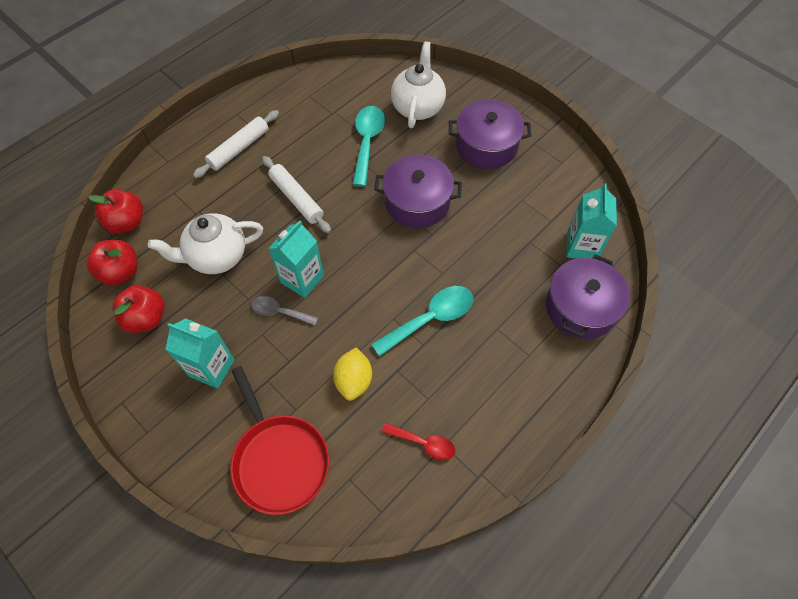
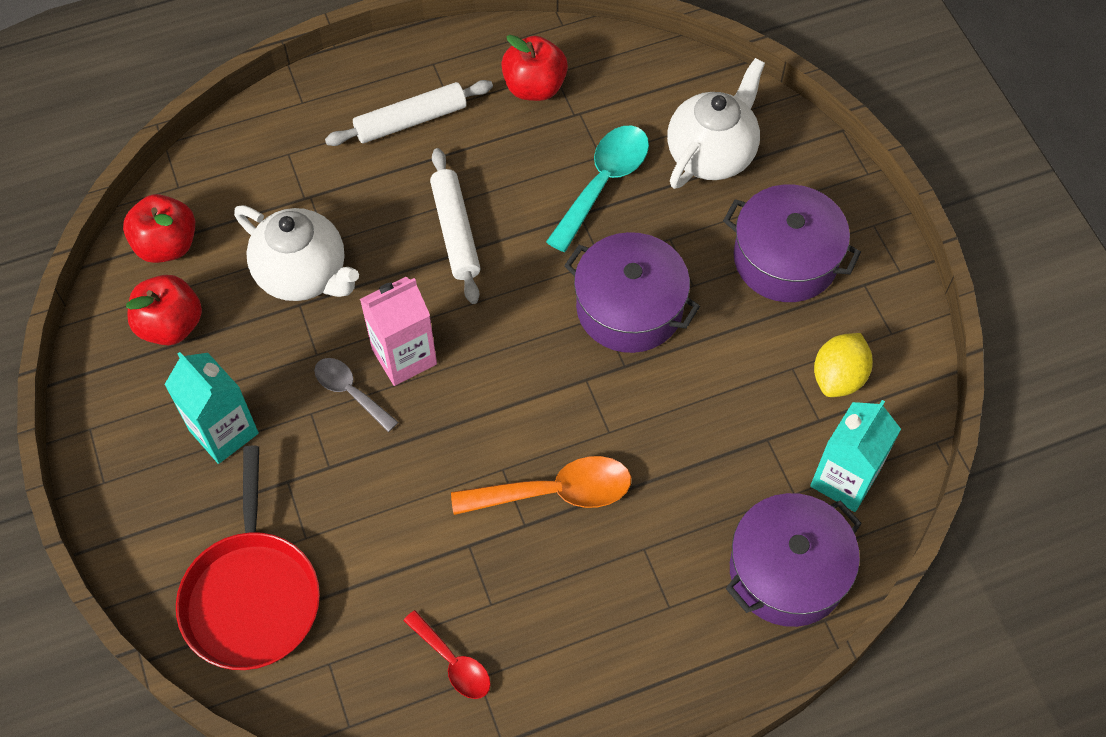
camera: 25 degrees right, 0 degrees up
(127, 223) = (206, 175): red apple -> red apple (534, 87)
(217, 256) = (303, 275): white teapot -> white teapot turned 150 degrees counterclockwise
(302, 279) = (404, 356): turquoise carton -> pink carton
(354, 380) = (402, 533): yellow lemon -> yellow lemon (838, 377)
(430, 319) = (555, 492): turquoise spoon -> orange spoon

